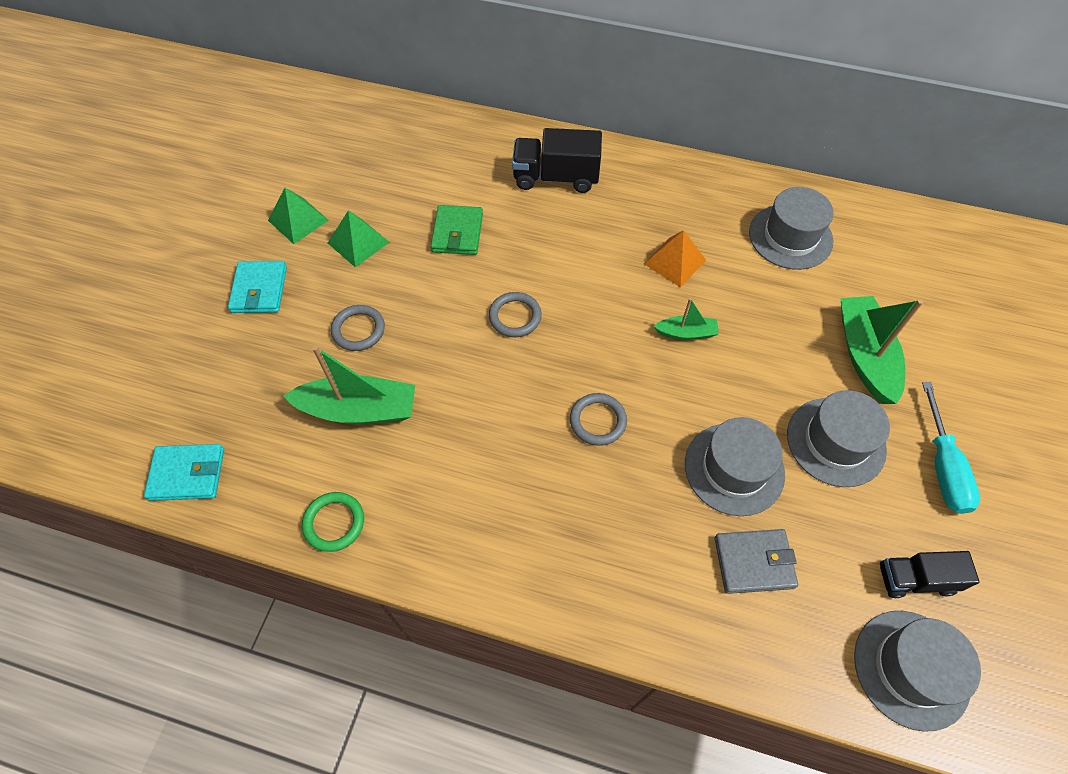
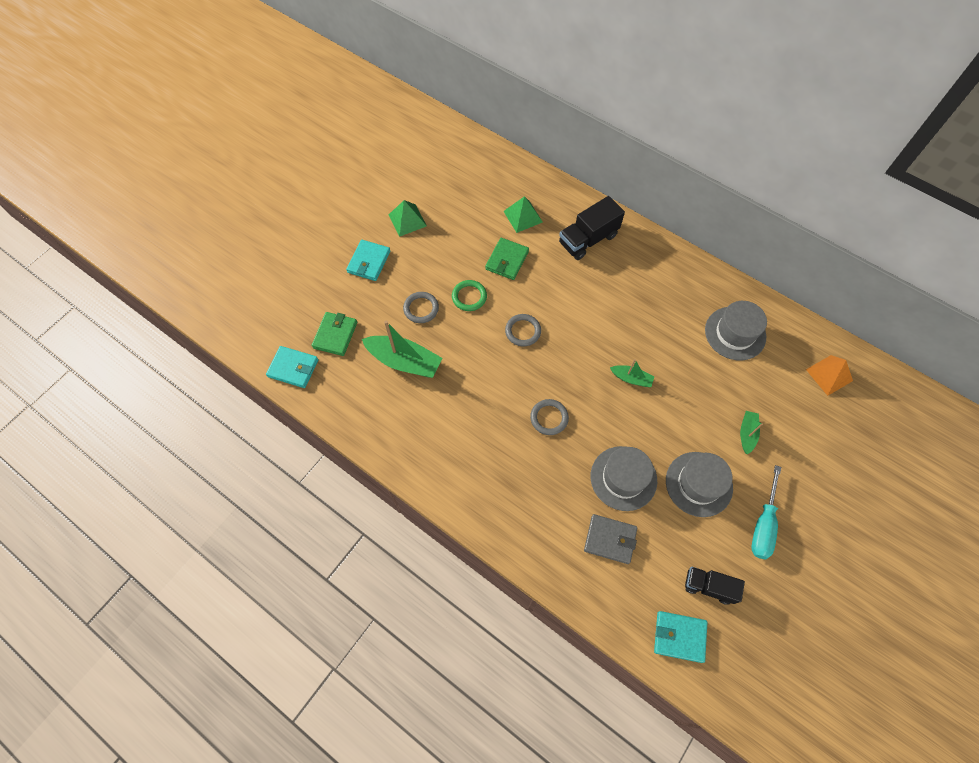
camera: 20 degrees right, 5 degrees up
(240, 405) = (335, 335): none -> green wallet
(334, 523) = (367, 426): green ring -> green ring (469, 297)
(358, 242) = (440, 248): green pyramid -> green pyramid (523, 216)
(556, 177) = (588, 239): black truck -> black truck turned 60 degrees counterclockwise
(675, 261) = (645, 326): orange pyramid -> orange pyramid (829, 375)
(864, 355) = (747, 434): green boat -> green boat, size x0.53
(911, 669) = (679, 636): grey hat -> turquoise wallet

